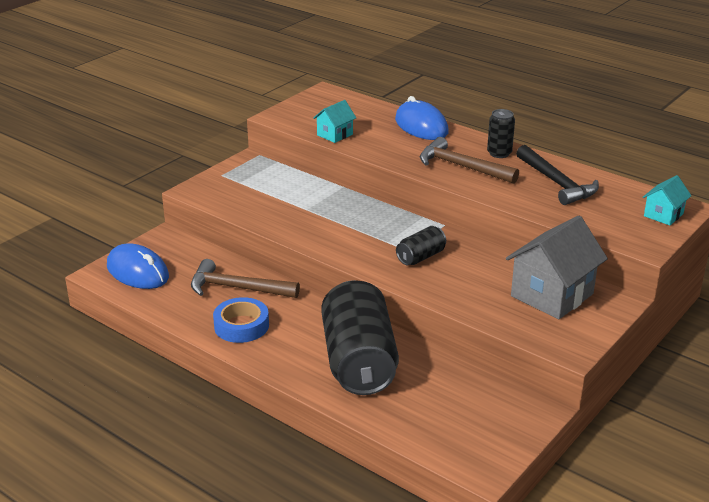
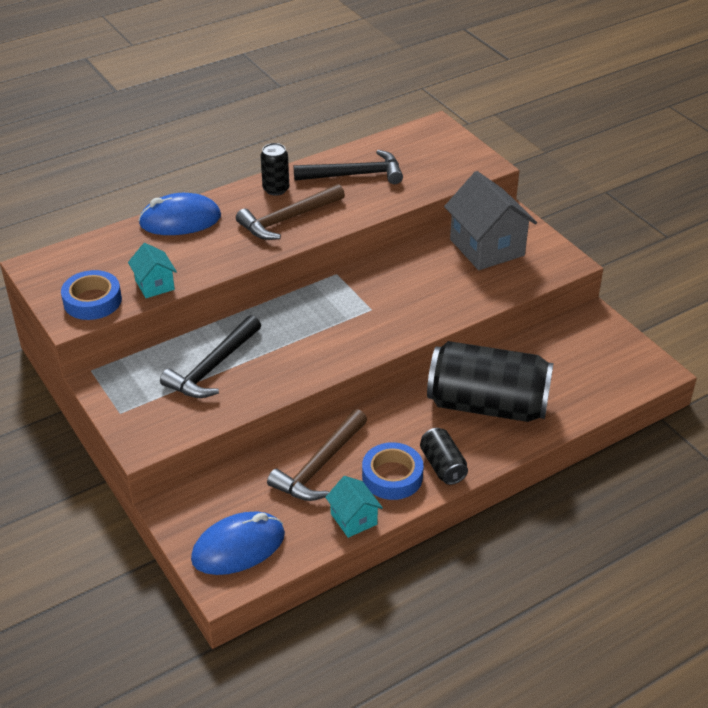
camera: 70 degrees left, 10 degrees up
(289, 197) = (212, 367): none -> black hammer
(301, 118) = (92, 301): none -> blue tape
(421, 257) = (387, 305): black can -> black can (443, 466)
(663, 215) = (442, 140): turquoise house -> turquoise house (353, 519)

